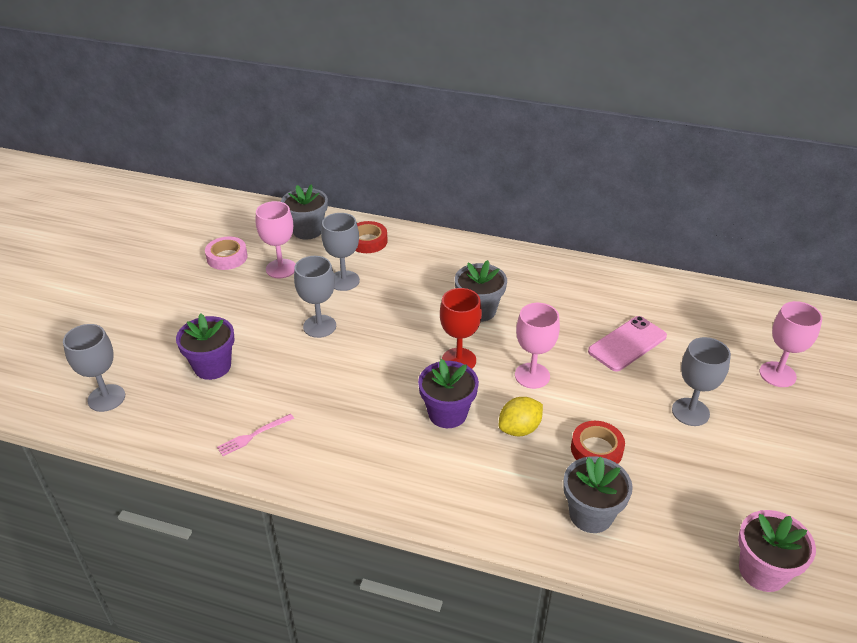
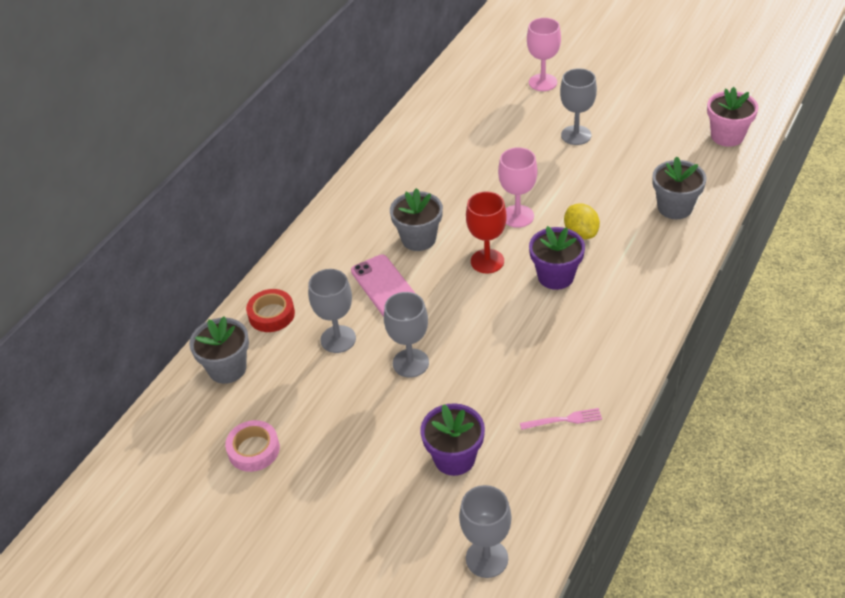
camera: 75 degrees left, 5 degrees up
(253, 435) = (563, 420): pink fork -> pink fork turned 75 degrees counterclockwise
(281, 268) = (296, 395): pink goblet -> none
(596, 449) = (609, 193): red tape -> none
(627, 344) = (489, 153): pink phone -> pink phone (385, 286)

